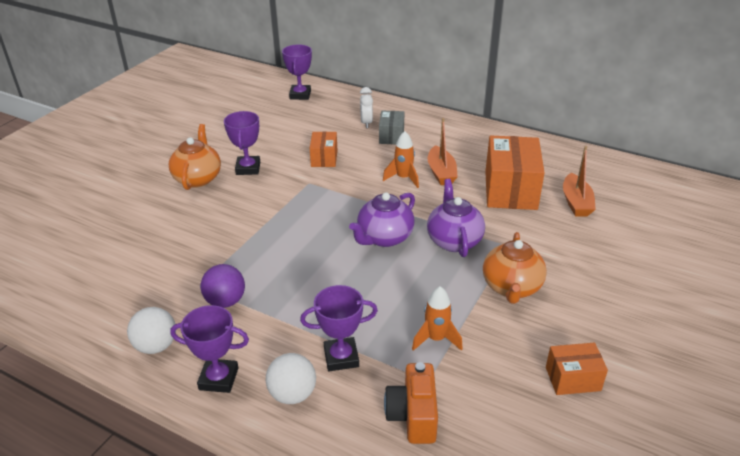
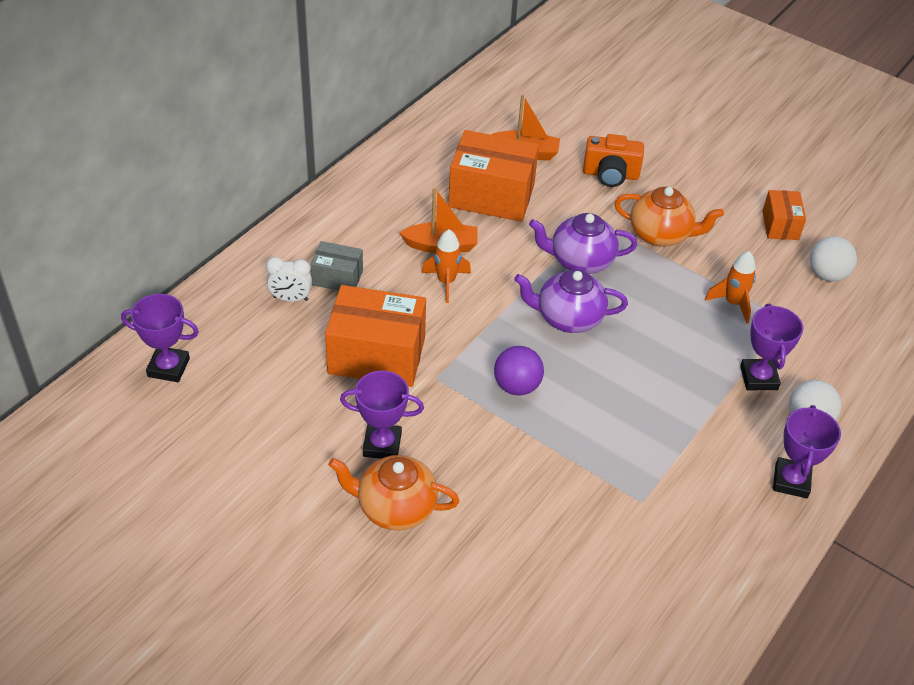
camera: 85 degrees left, 10 degrees up
(156, 346) = (744, 541): white ball -> white ball (827, 274)
(225, 301) = (672, 474): purple ball -> purple ball (517, 386)
(324, 158) = (376, 355): orange box -> orange box, size x1.87
(384, 238) = (568, 318): purple teapot -> purple teapot turned 135 degrees clockwise
(413, 415) = (827, 335): orange camera -> orange camera (610, 175)

